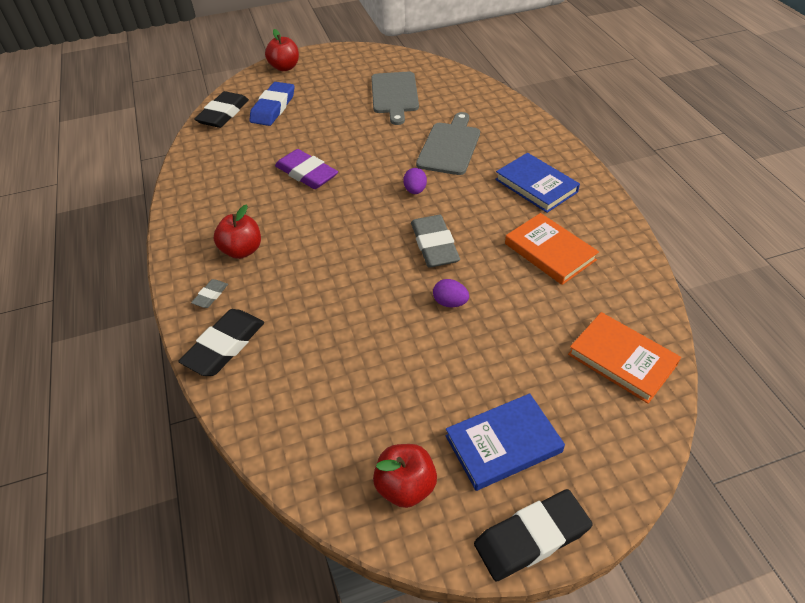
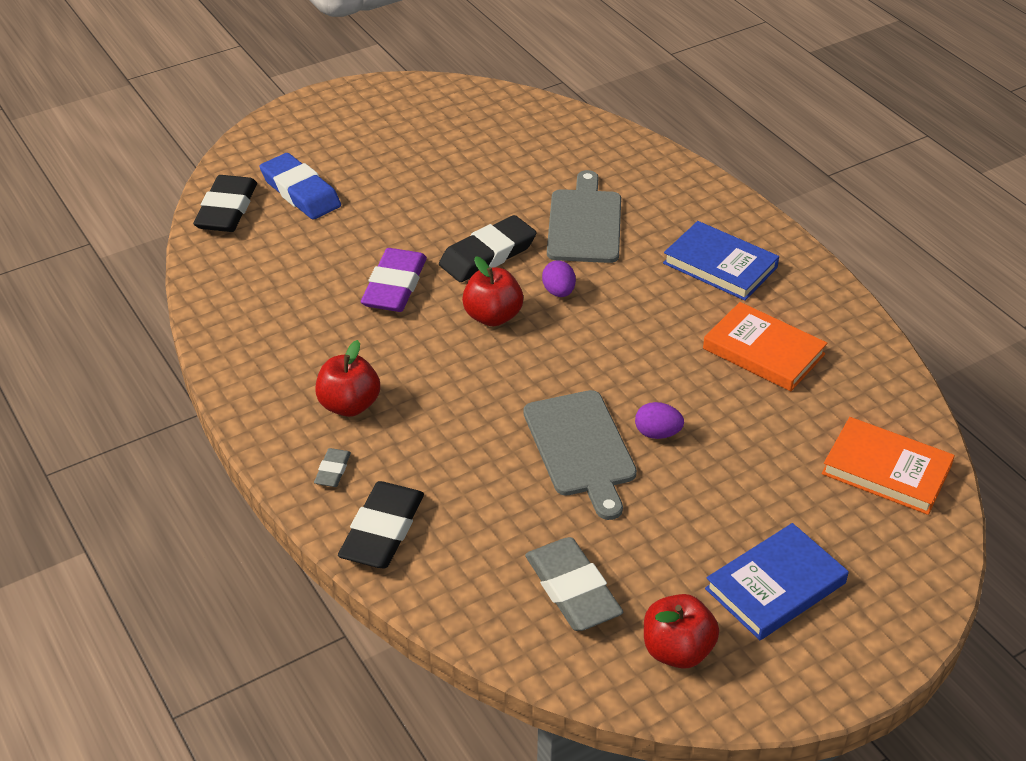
camera: 15 degrees left, 5 degrees down
(273, 108) = (300, 192): blue eraser -> blue eraser turned 45 degrees counterclockwise
(285, 67) = (290, 125): red apple -> red apple (493, 316)
(306, 173) = (394, 286): purple eraser -> purple eraser turned 75 degrees clockwise
(394, 95) = (477, 153): grey cutting board -> grey cutting board (581, 448)
(434, 245) = (611, 363): grey eraser -> grey eraser (572, 589)
(531, 537) = (836, 676): black eraser -> black eraser (488, 255)

